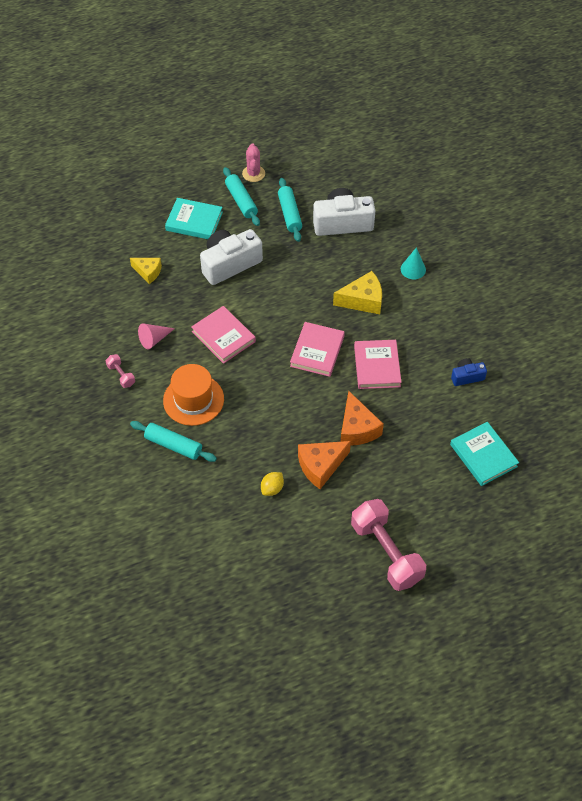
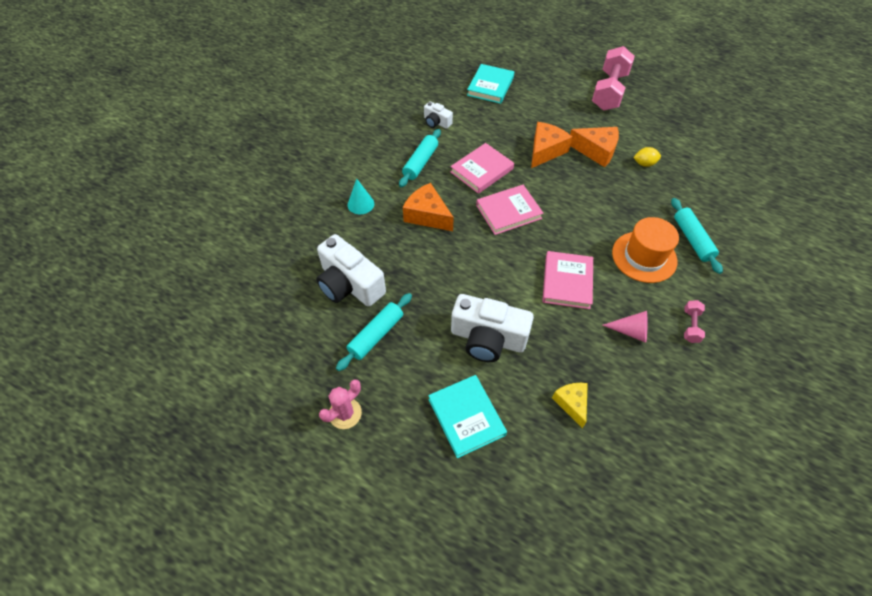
camera: 130 degrees left, 0 degrees up
(241, 201) = (396, 393): turquoise rolling pin -> turquoise rolling pin (420, 163)
(363, 300) = (427, 215): yellow cheese -> orange cheese
(467, 377) = (436, 122): blue camera -> white camera

